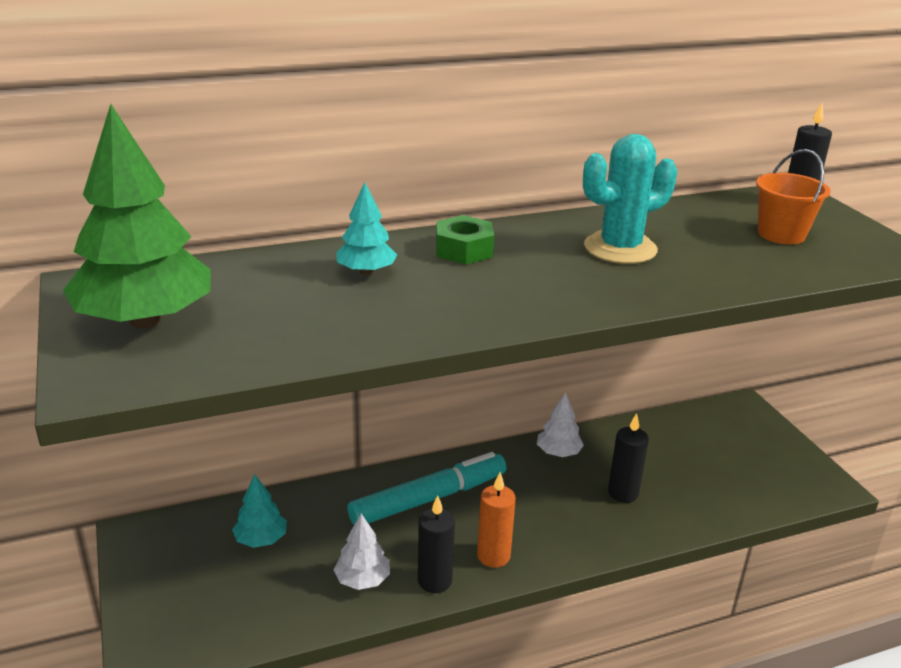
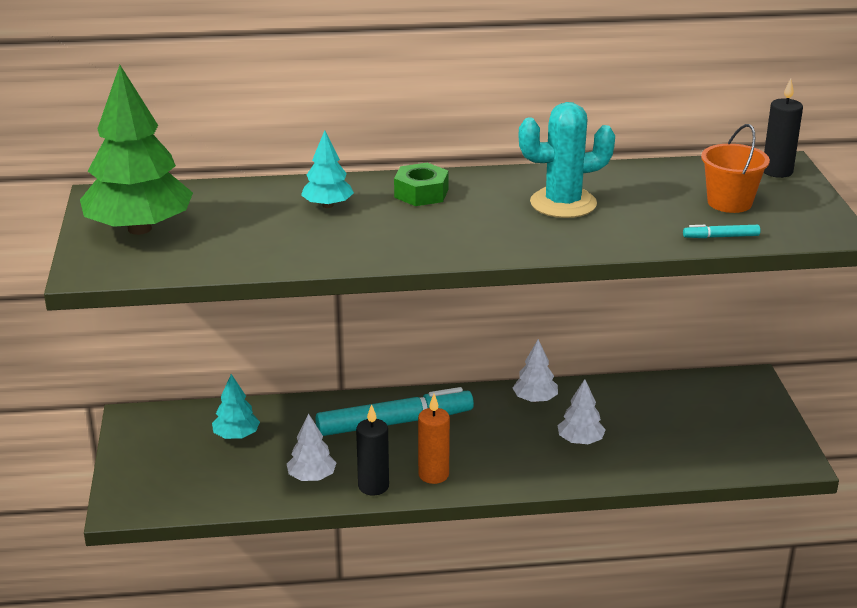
camera: 15 degrees right, 0 degrees up
(623, 493) = (580, 441): black candle -> white tree
(803, 270) = (721, 237): none -> turquoise marker

